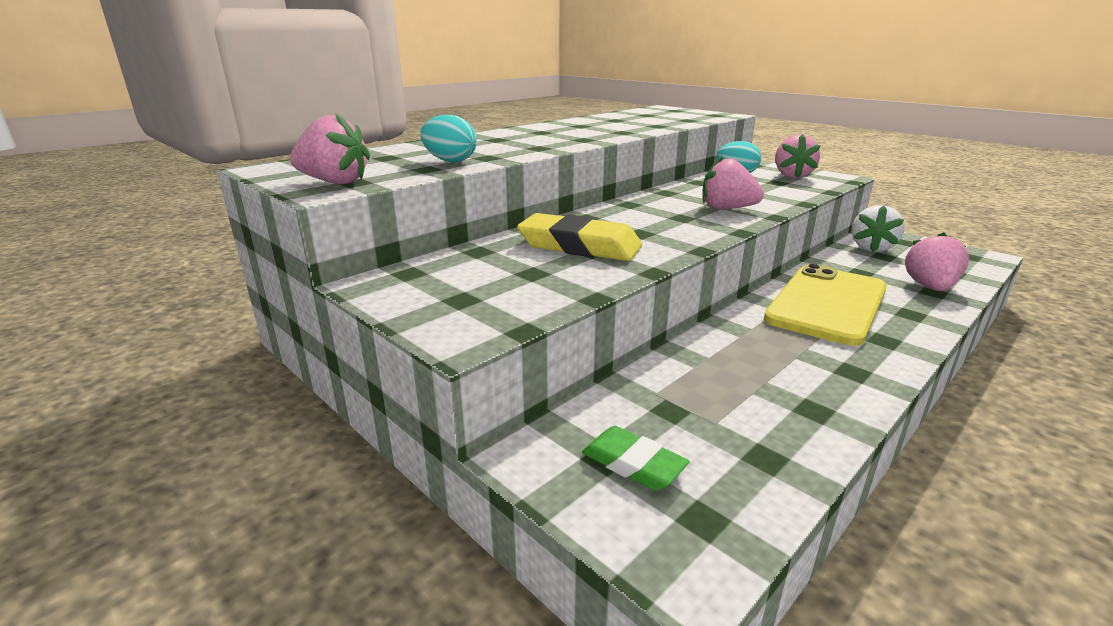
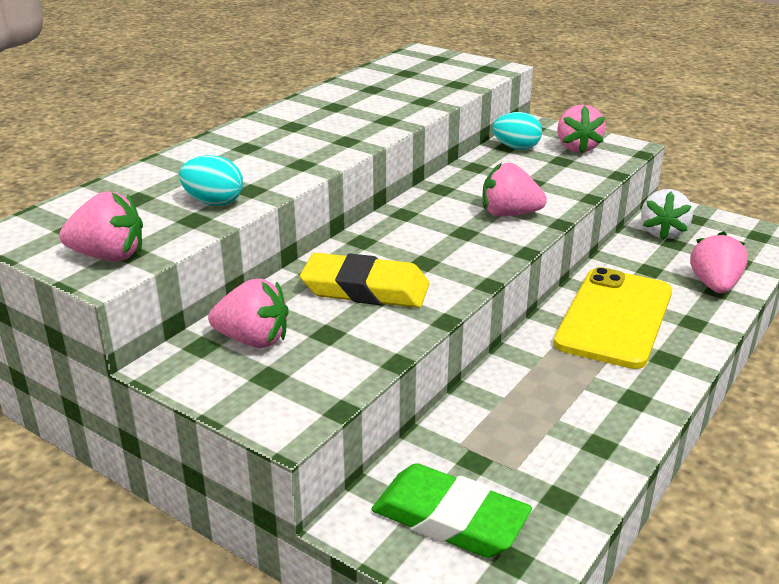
camera: 10 degrees left, 5 degrees up
(459, 272) = (253, 340): none -> pink strawberry
(633, 464) = (449, 518): green eraser -> green eraser, size x1.71

